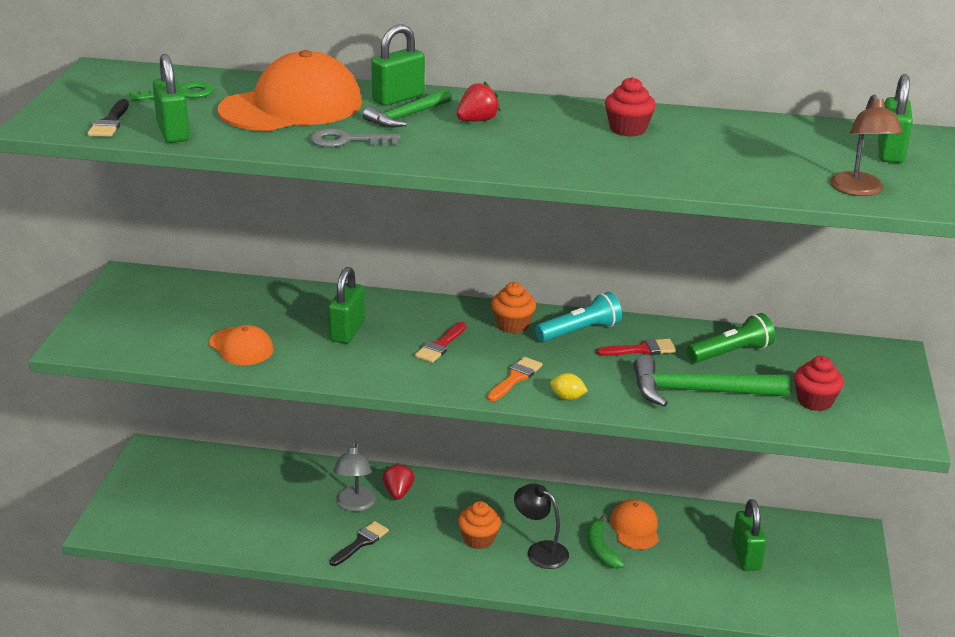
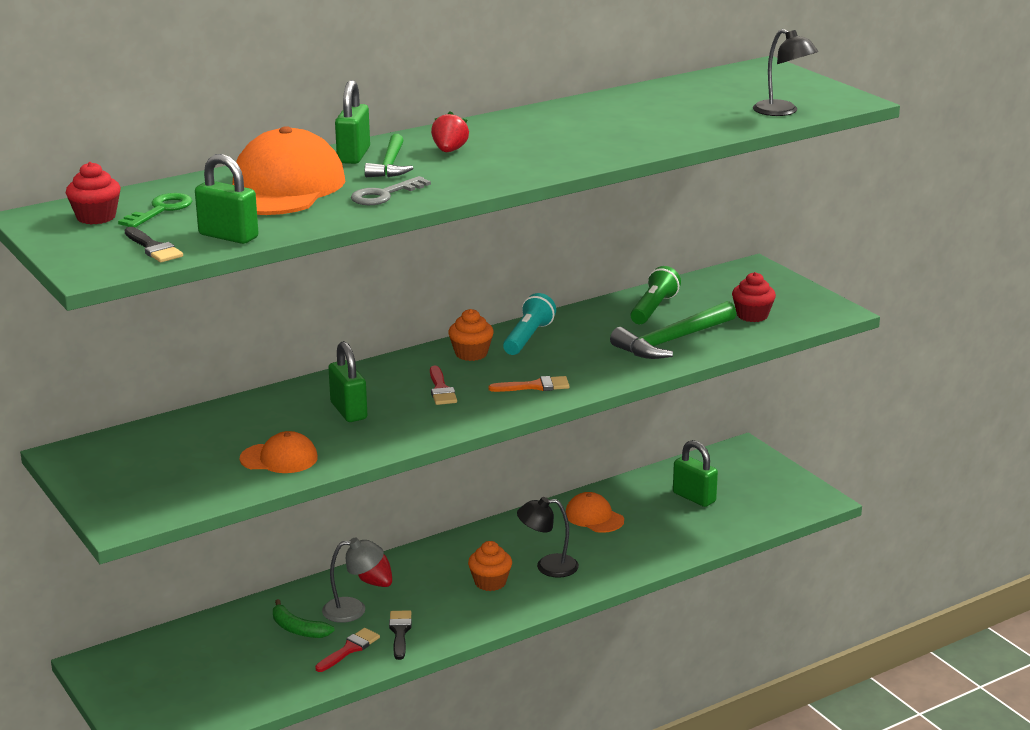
camera: 40 degrees left, 5 degrees down
(355, 505) = (353, 610): grey lamp -> grey lamp turned 60 degrees counterclockwise
(515, 378) = (535, 386): orange brush -> orange brush turned 90 degrees clockwise
(567, 398) = (592, 382): yellow lemon -> none
(600, 549) = (590, 543): green banana -> green banana (298, 629)
(628, 129) = (566, 122): red cupcake -> red cupcake (96, 217)
(641, 349) = (591, 331): red brush -> red brush (349, 649)
(859, 190) = (782, 111): brown lamp -> black lamp
(890, 152) = (755, 84): green padlock -> none

